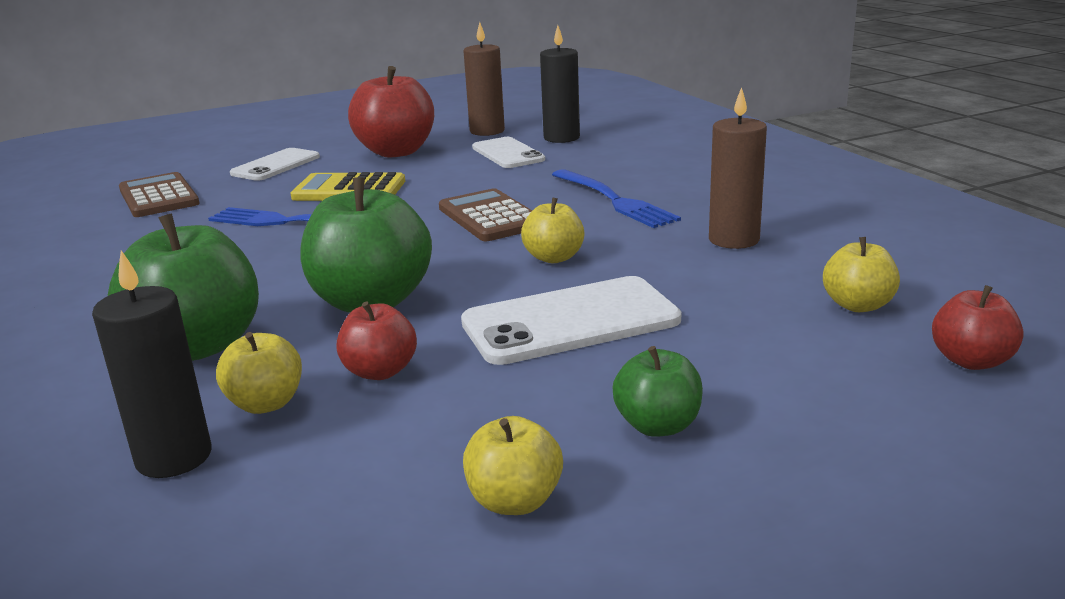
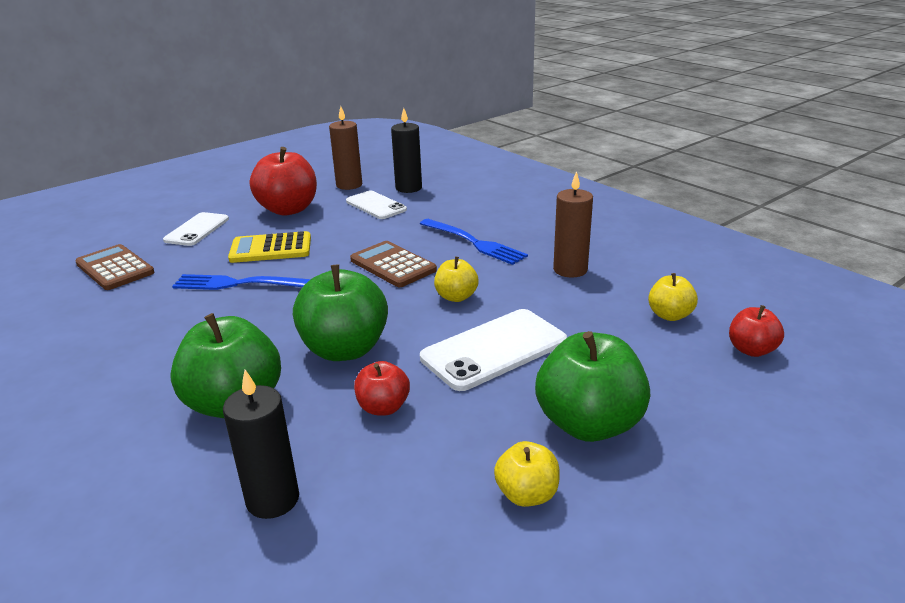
camera: 15 degrees left, 5 degrees up
(266, 404) = (315, 445): yellow apple -> none
(658, 425) = (589, 424): green apple -> green apple, size x1.89

